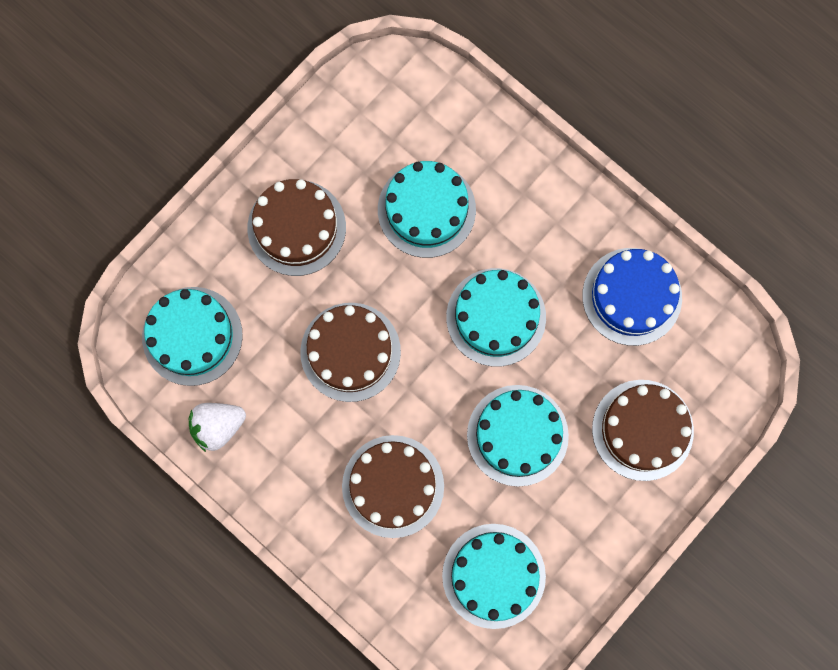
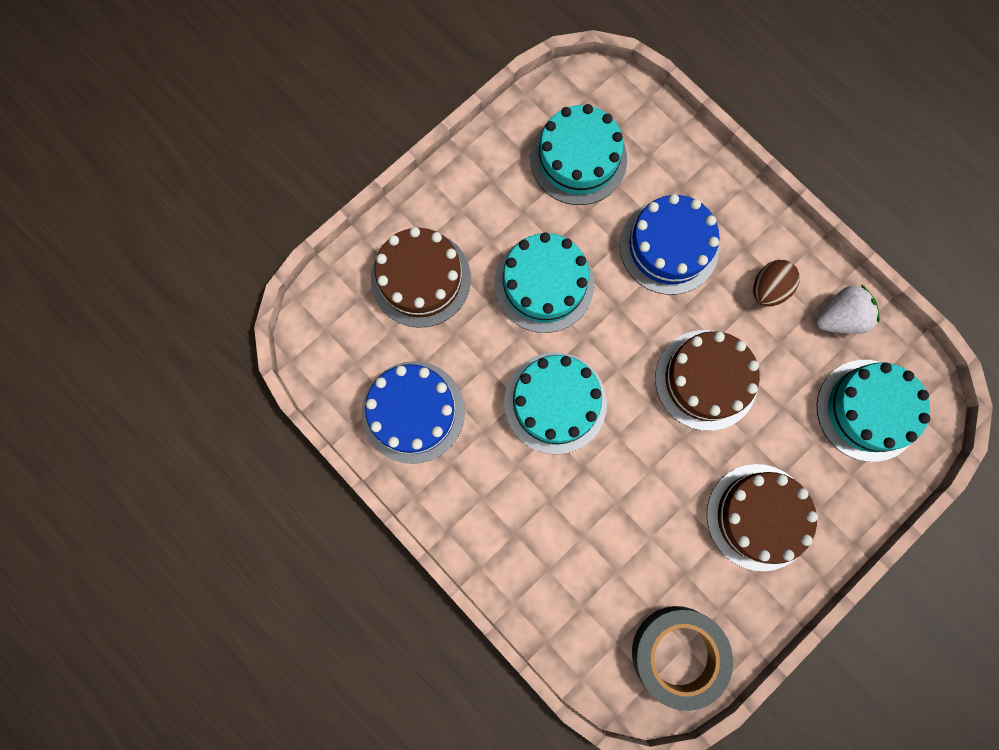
camera: 175 degrees left, 0 degrees up
(290, 450) = (768, 289): none -> brown egg
(367, 104) = (678, 654): none -> grey tape
(393, 486) = (669, 246): brown cake -> blue cake
(426, 210) = (619, 524): turquoise cake -> none

